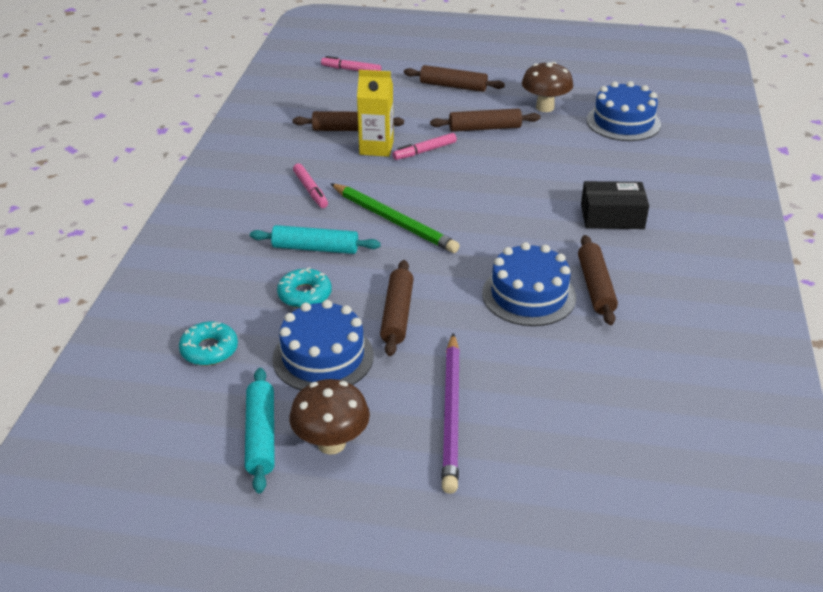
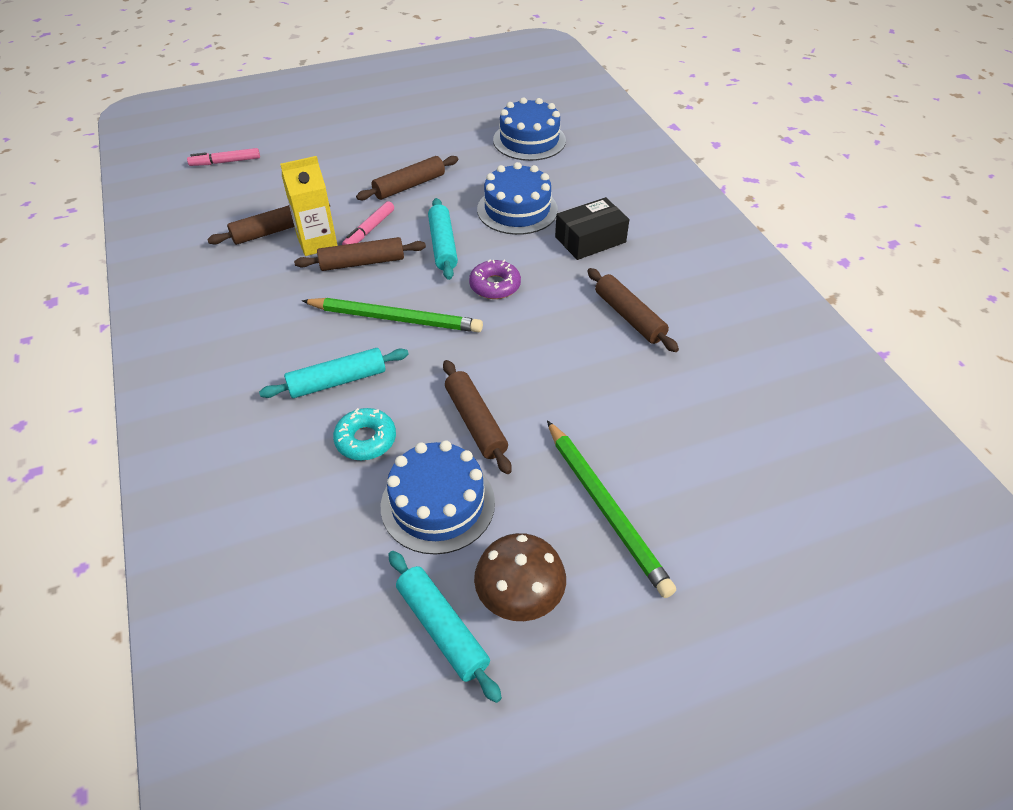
camera: 30 degrees left, 10 degrees up
(209, 350) = (310, 552): turquoise donut -> none
(310, 190) = (283, 315): pink marker -> none
(452, 414) = (606, 508): purple pencil -> green pencil
(453, 86) = (345, 150): brown rolling pin -> brown rolling pin (362, 263)
(476, 181) = (442, 245): none -> turquoise rolling pin
(495, 224) = (495, 285): none -> purple donut
(529, 295) = (579, 349): blue cake -> blue cake (517, 209)
(545, 107) = (449, 146): brown mushroom -> none

